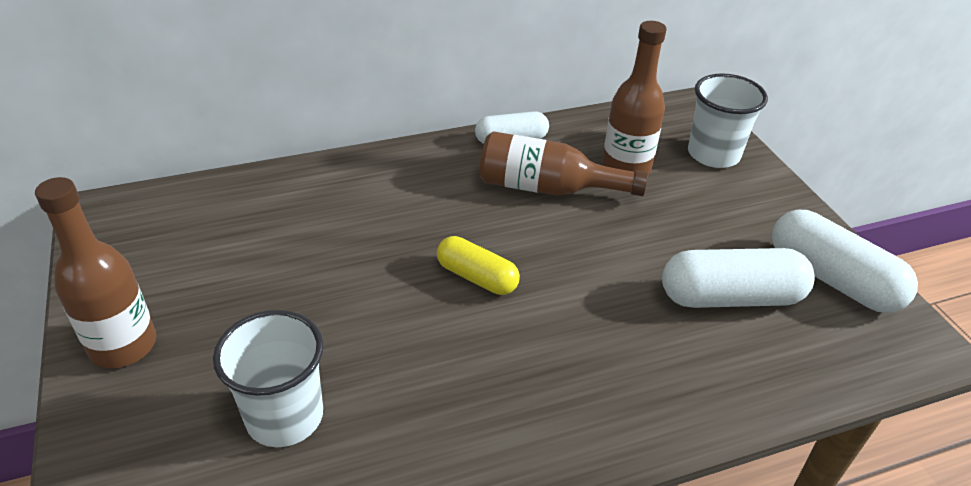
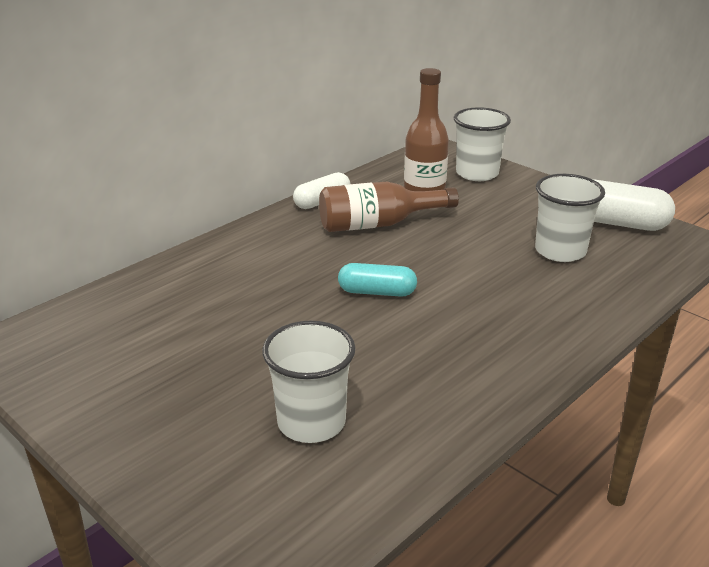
camera: 25 degrees left, 10 degrees down
(123, 346) = (124, 427): brown bottle -> none
(477, 277) = (377, 292): yellow capsule -> turquoise capsule
(730, 297) = (560, 251): white capsule -> white cup

